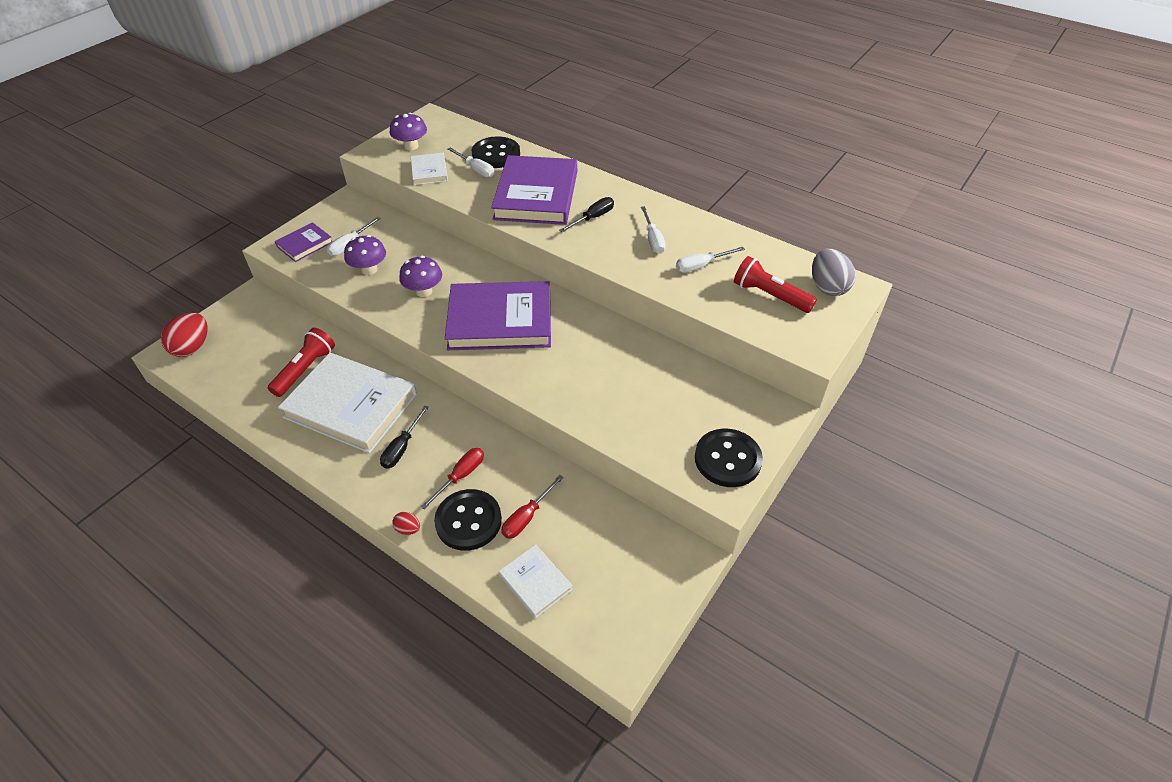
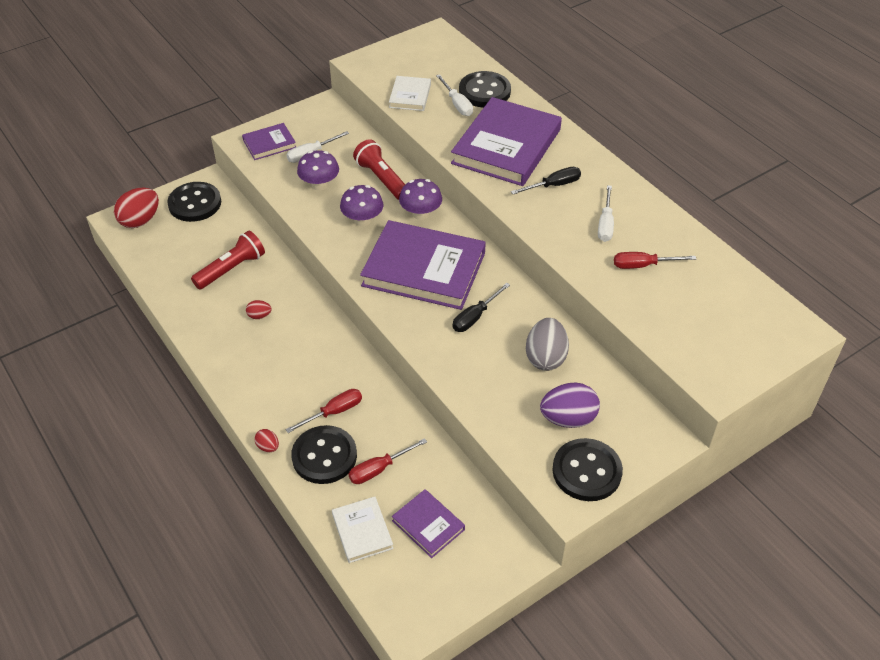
camera: 20 degrees right, 0 degrees up
(244, 318) = (195, 203): none -> black button
(350, 406) = (259, 316): white book -> red egg
(402, 448) = (291, 369): black screwdriver -> black screwdriver (475, 317)
(411, 146) = (403, 64): purple mushroom -> purple mushroom (420, 214)
(596, 556) = (428, 525): none -> purple book
(689, 417) = (568, 419): none -> purple egg
(701, 266) = (643, 265): white screwdriver -> red screwdriver
(769, 295) = (700, 316): red flashlight -> red flashlight (382, 179)
(827, 287) = (769, 323): grey egg -> grey egg (545, 357)

